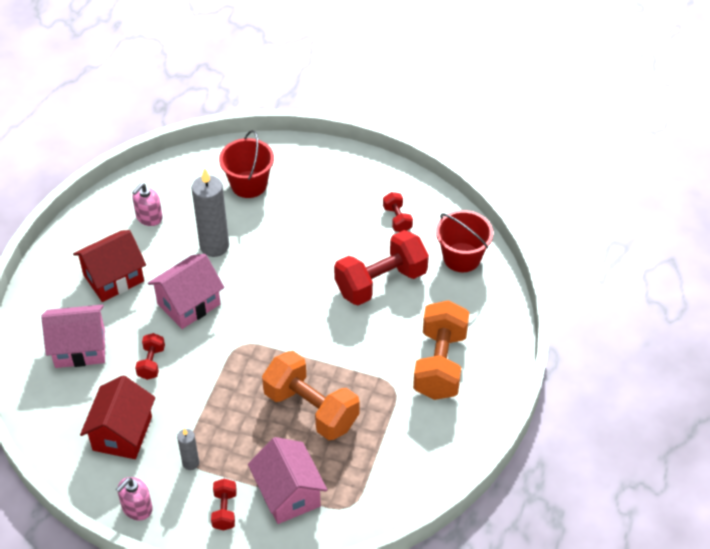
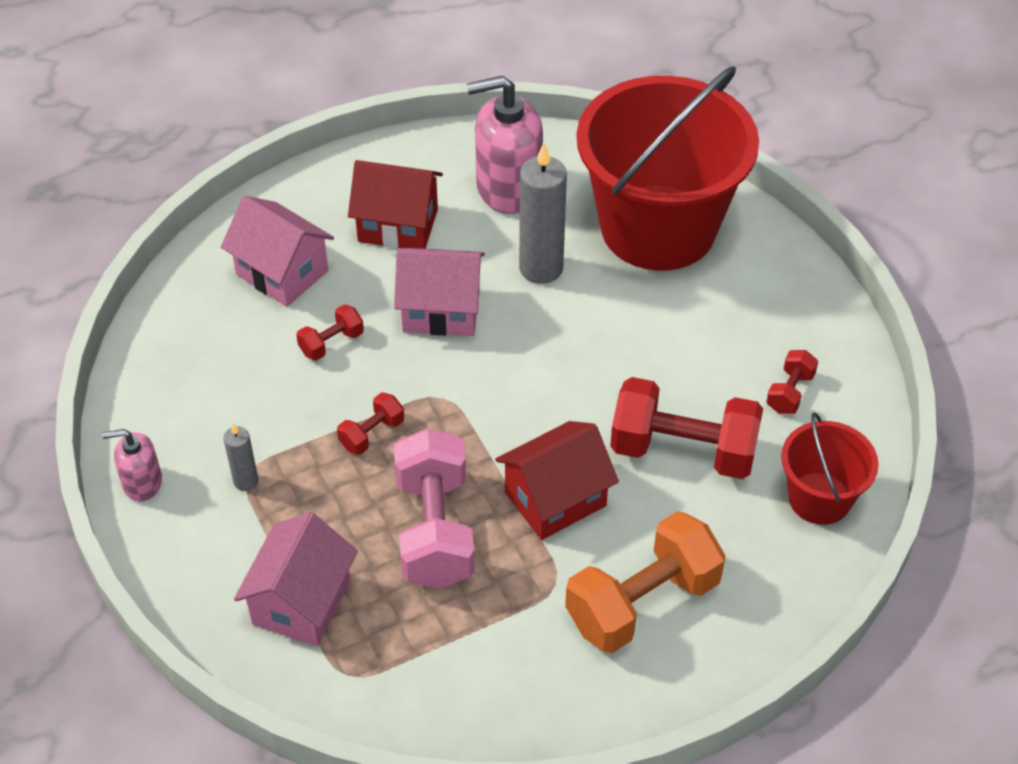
camera: 45 degrees right, 0 degrees up
(122, 433) = (219, 393): red house -> red house (555, 499)
(149, 217) = (508, 187): pink soap dispenser -> pink soap dispenser, size x1.90
(224, 510) = (219, 561): red dumbbell -> red dumbbell (372, 434)
(249, 184) = (658, 228): red bucket -> red bucket, size x2.10
(311, 409) = (435, 530): orange dumbbell -> pink dumbbell

